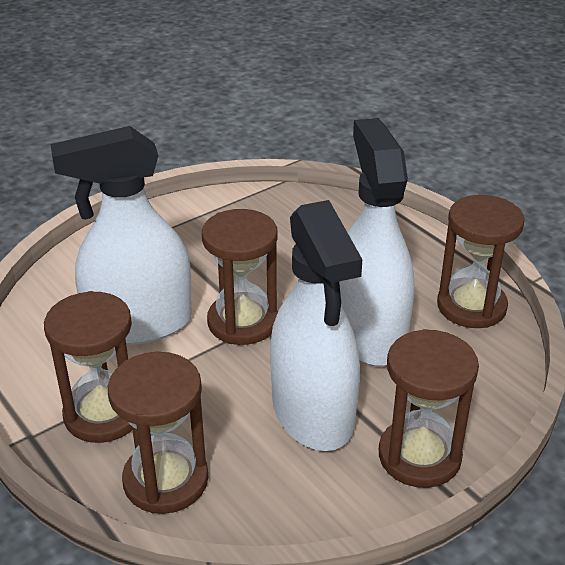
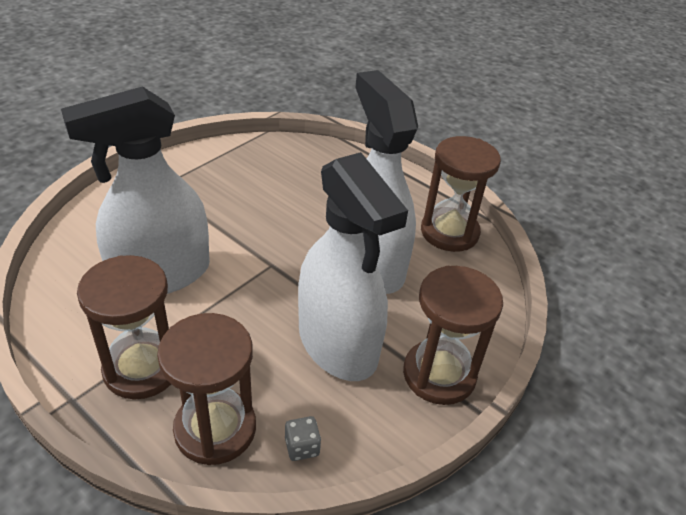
camera: 15 degrees left, 5 degrees up
(242, 322) = (257, 264): brown hourglass -> none
(251, 509) = (302, 447): none -> grey dice

